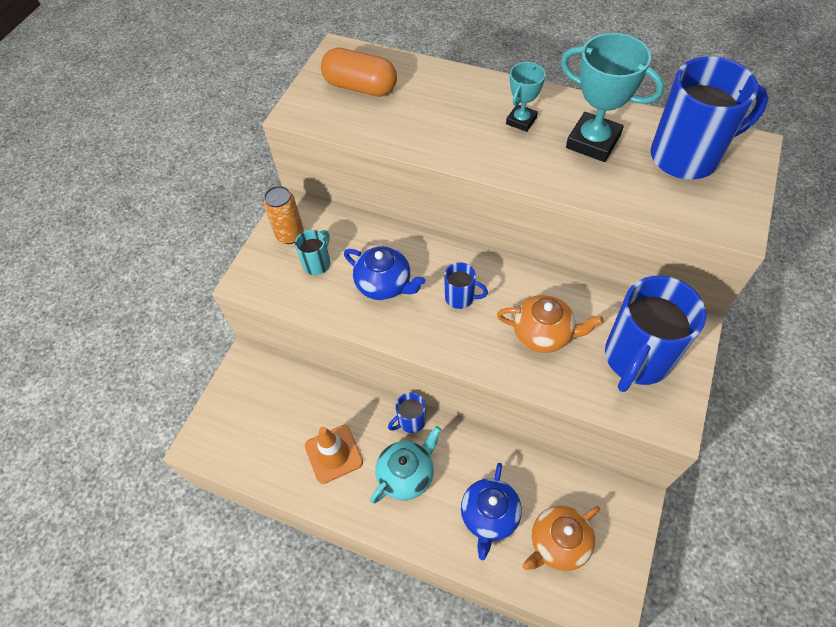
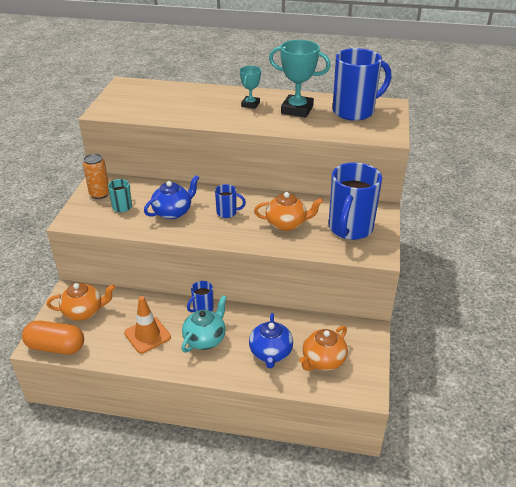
camera: 15 degrees left, 20 degrees down
(260, 399) = (84, 312): none -> orange teapot
(360, 87) = (142, 98): orange capsule -> orange capsule (56, 347)
(384, 285) = (173, 212): blue teapot -> blue teapot turned 60 degrees counterclockwise

